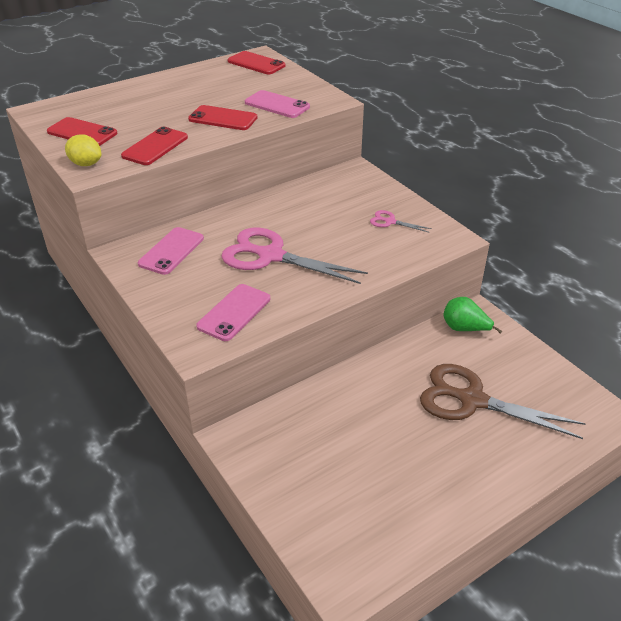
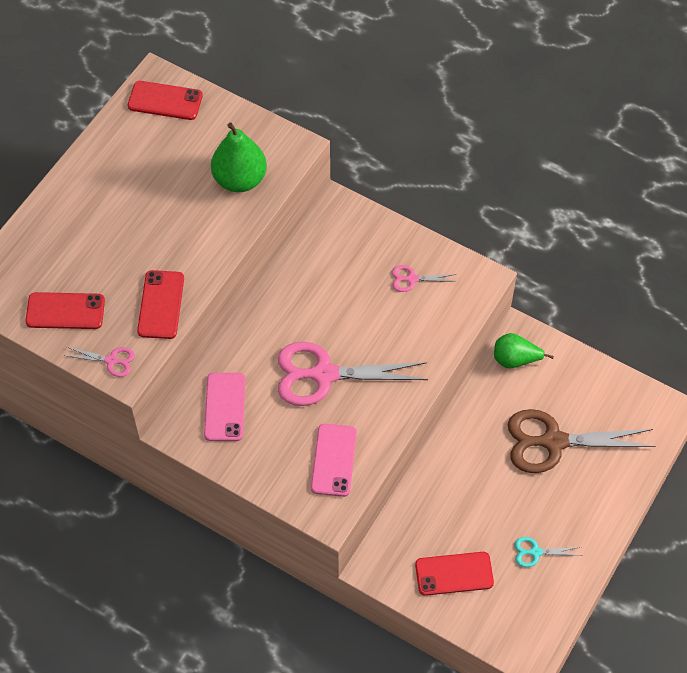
camera: 25 degrees left, 20 degrees up
(86, 164) = (111, 360): yellow lemon -> pink scissors
(223, 118) = (198, 227): red phone -> red phone (454, 573)
(277, 105) = (240, 179): pink phone -> green pear
(405, 487) = (535, 552): none -> turquoise scissors

